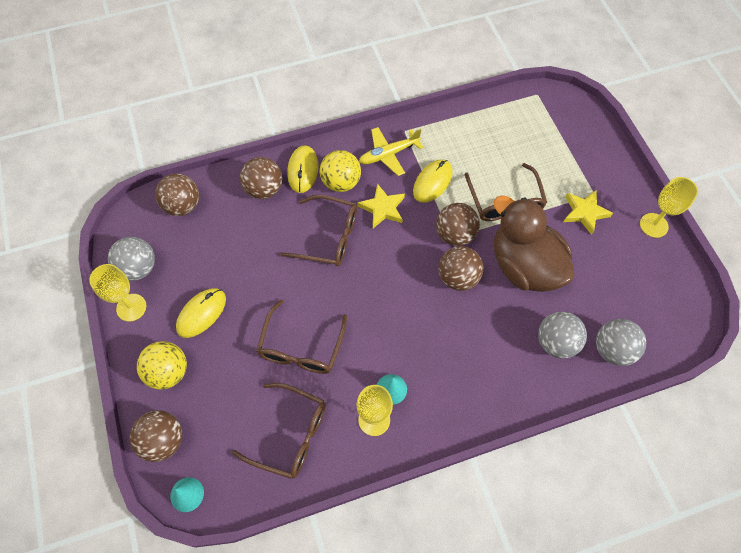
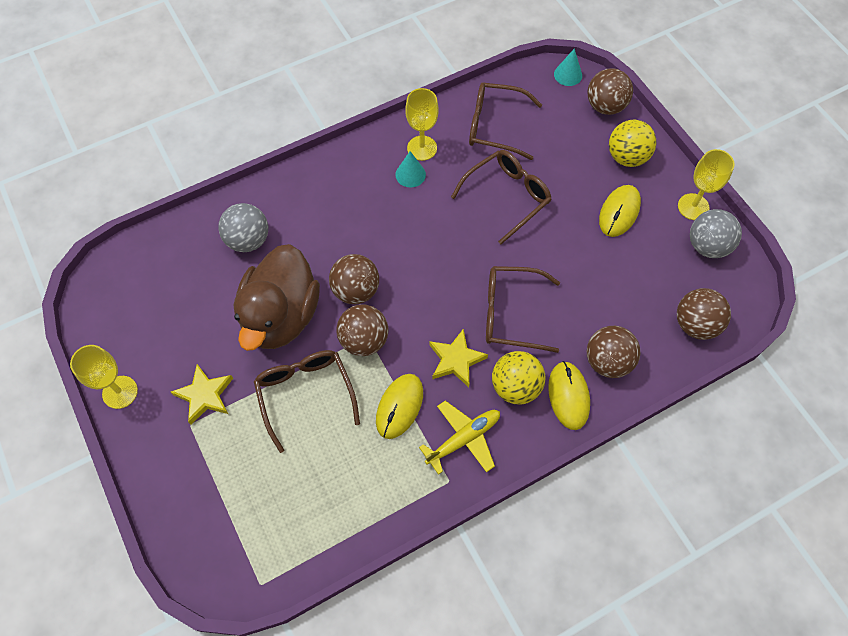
camera: 170 degrees right, 0 degrees up
(301, 347) = (507, 197): brown glasses -> brown glasses turned 45 degrees clockwise
(524, 265) = (281, 316): brown duck -> brown duck turned 60 degrees clockwise
(612, 349) = (189, 242): grey ball -> none

